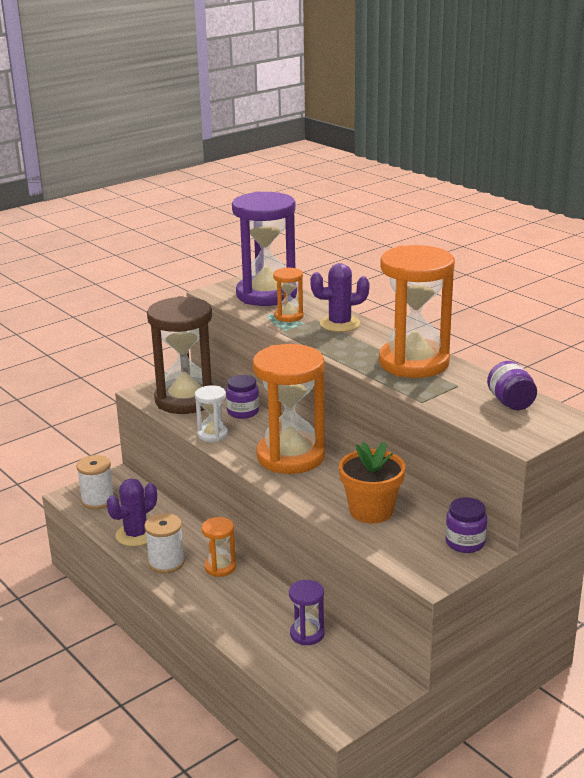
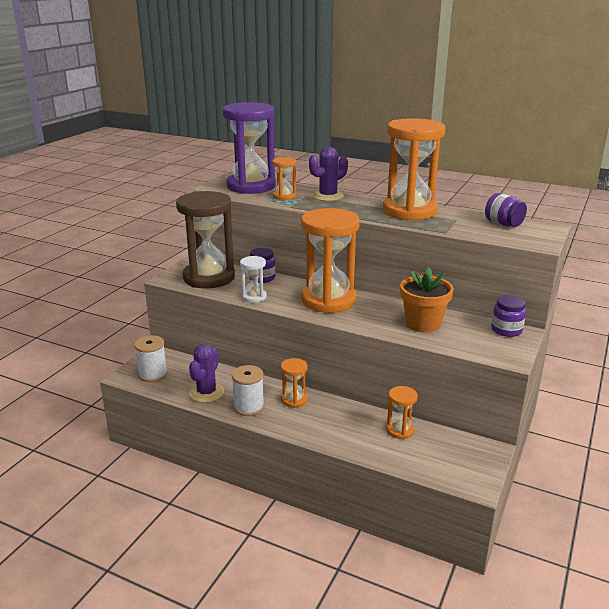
camera: 25 degrees left, 0 degrees up
(307, 634) = (400, 430): purple hourglass -> orange hourglass

